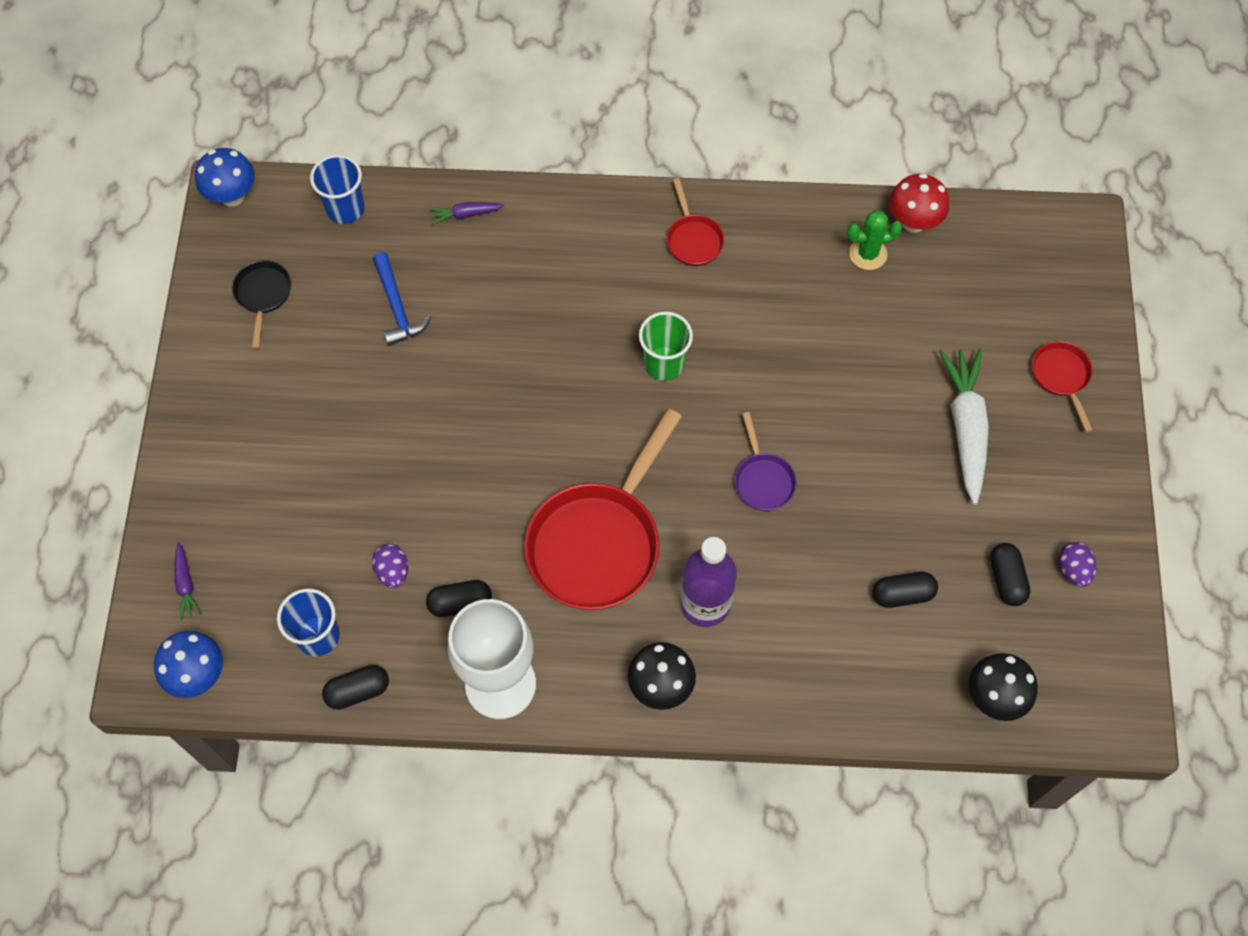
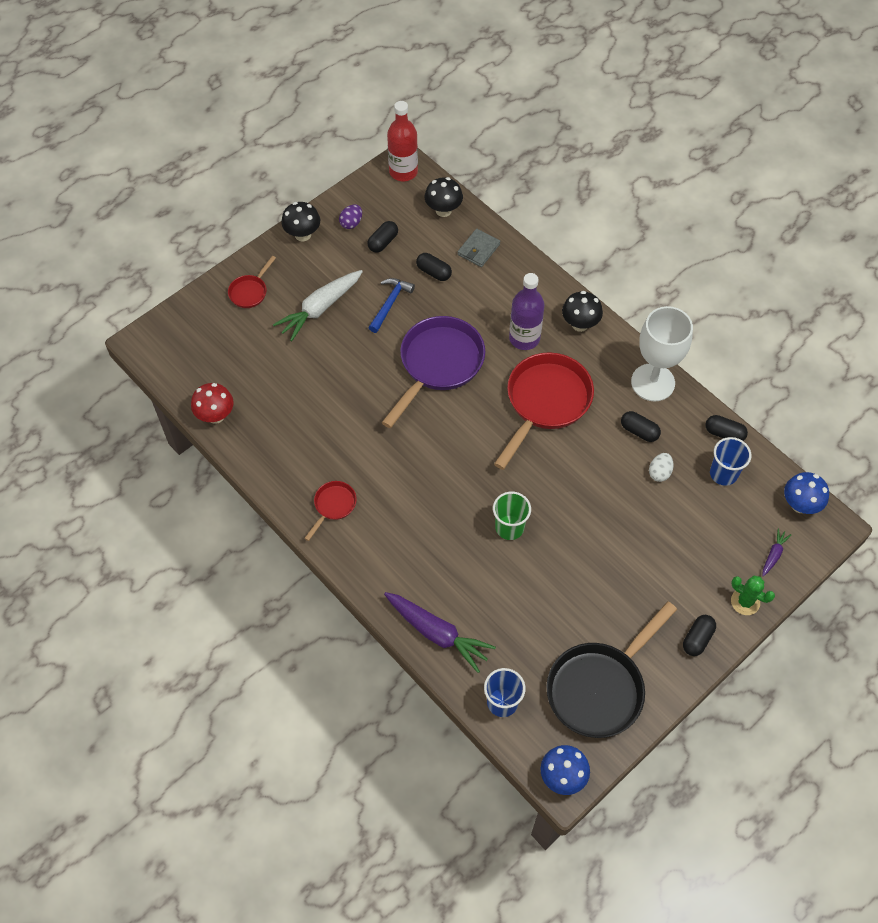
camera: 135 degrees left, 5 degrees down
(201, 421) = (697, 639): none -> black capsule
(263, 295) = (600, 687): black pan -> black pan, size x2.12
(393, 571) = (659, 472): purple egg -> white egg
(397, 307) = (530, 610): blue hammer -> blue hammer (390, 303)
(466, 214) = (437, 633): purple carrot -> purple carrot, size x2.14
(599, 542) = (545, 402): red pan -> red pan turned 45 degrees counterclockwise
(664, 363) = (422, 456): green cup -> green cup (509, 527)
(763, 480) = (438, 365): purple pan -> purple pan, size x2.12
(868, 254) = (258, 420): green cactus -> green cactus (745, 602)
(888, 679) = (478, 249): none -> grey wallet
(1103, 500) = (303, 235): none -> black mushroom
(1110, 709) = (403, 172): none -> red bottle

